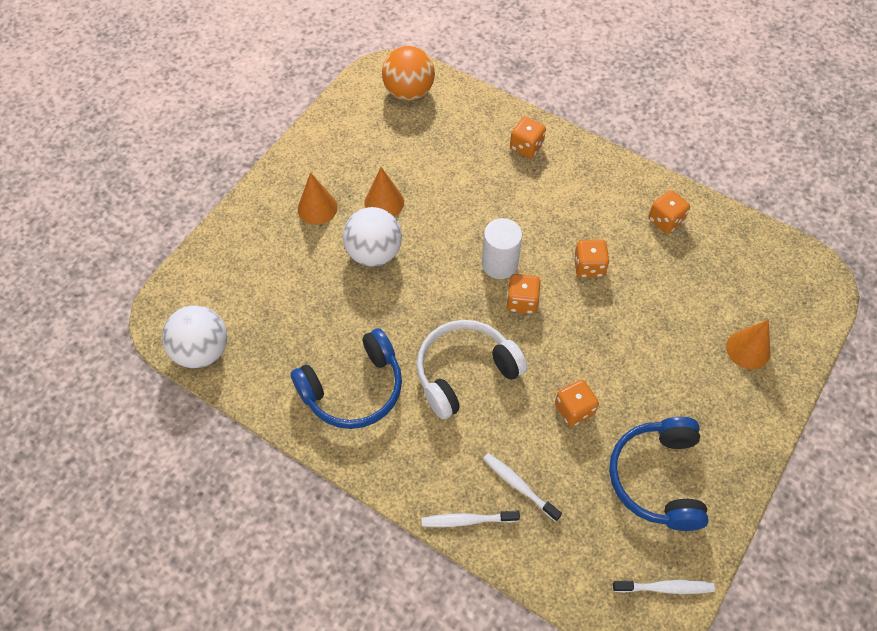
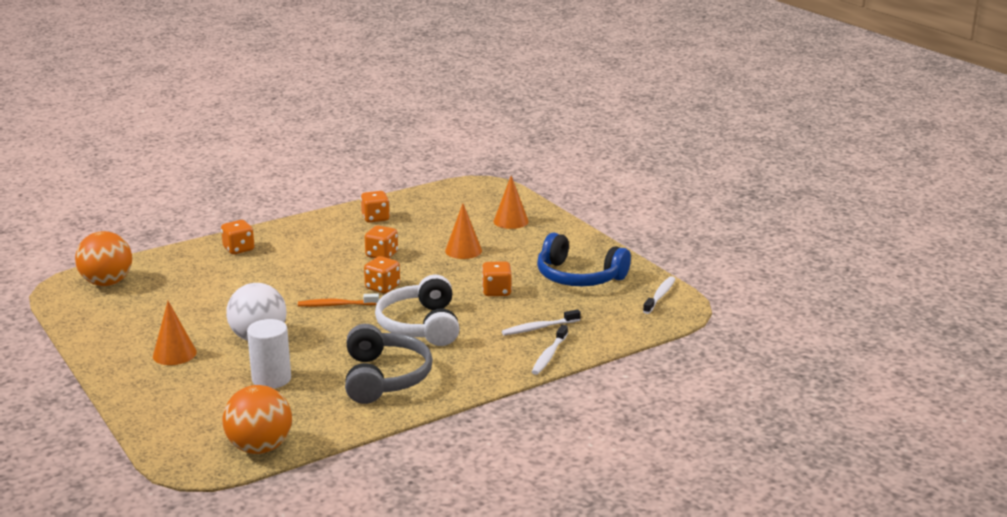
camera: 65 degrees left, 35 degrees down
(202, 351) = (260, 447): white ball -> orange ball
(354, 389) = (385, 378): blue headphones -> grey headphones
(384, 202) = (211, 321): orange cone -> orange cone (463, 250)
(465, 281) = (336, 305): none -> orange toothbrush
(499, 264) = (337, 287): white cylinder -> white cylinder (271, 379)

